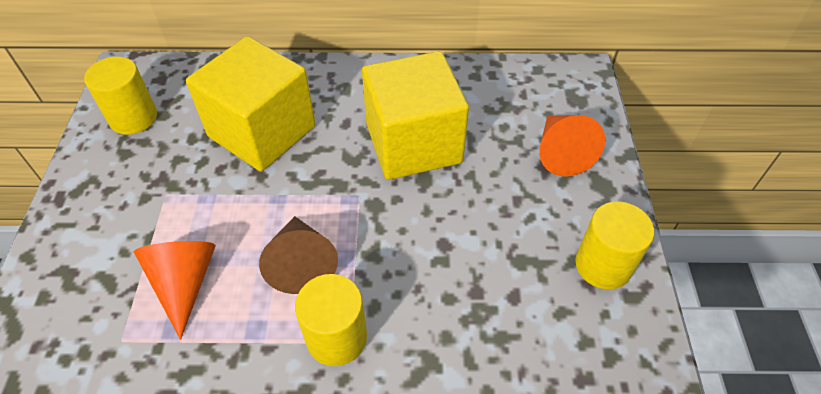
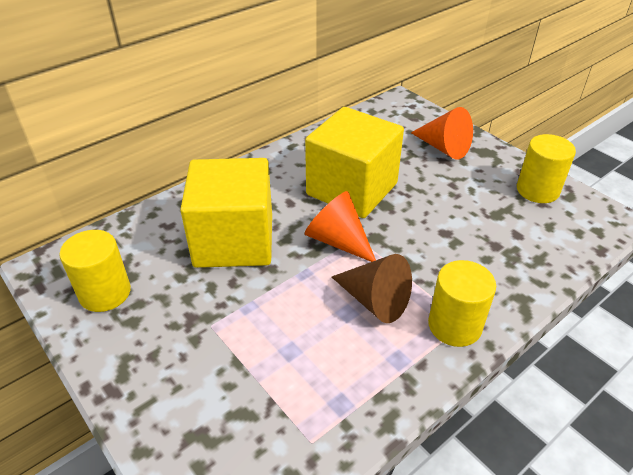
camera: 40 degrees left, 10 degrees down
(184, 283) = (308, 370): orange cone -> orange cone (338, 241)

